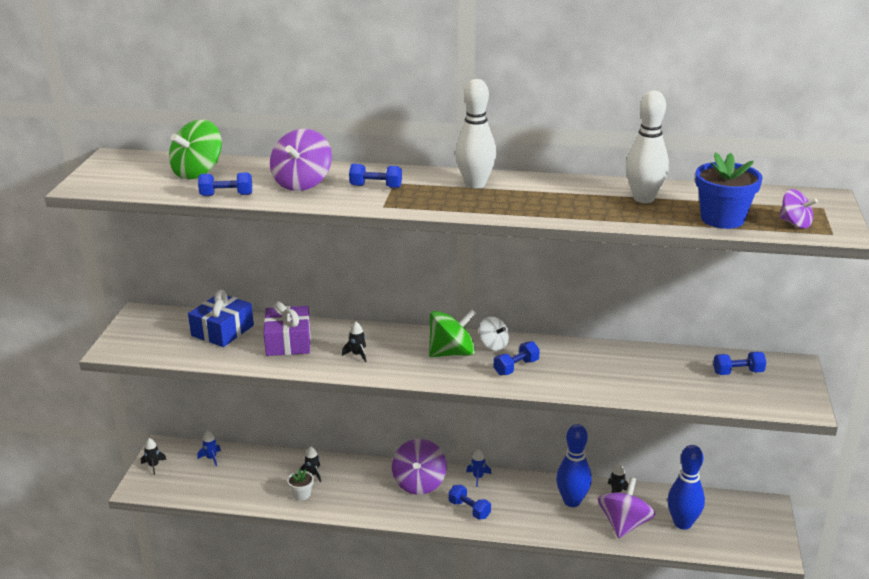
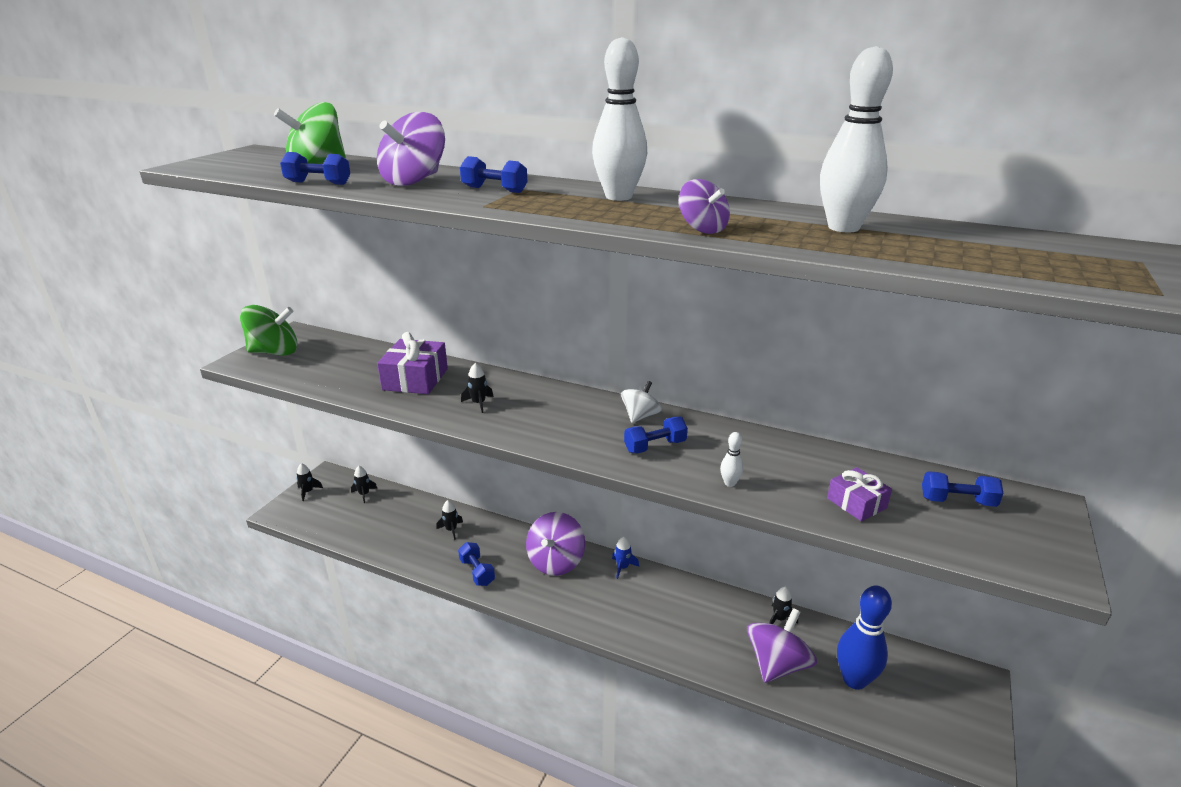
camera: 15 degrees right, 0 degrees up
(211, 458) = (364, 494): blue rocket -> black rocket
(222, 330) = (358, 359): blue gift -> none
(301, 494) = (429, 550): white flower pot -> none
(452, 353) = (586, 418): green spinning top -> green spinning top (274, 352)
(469, 509) = (597, 605): blue dumbbell -> blue dumbbell (477, 572)
(493, 345) = (640, 416): white spinning top -> white spinning top turned 120 degrees counterclockwise
(572, 501) = (721, 619): blue bowling pin -> none
(582, 386) = (730, 483): none -> white bowling pin
(672, 385) = (856, 503): none -> purple gift
(722, 219) = (961, 259): blue flower pot -> none
(795, 223) = (1090, 275): purple spinning top -> purple spinning top (702, 229)

